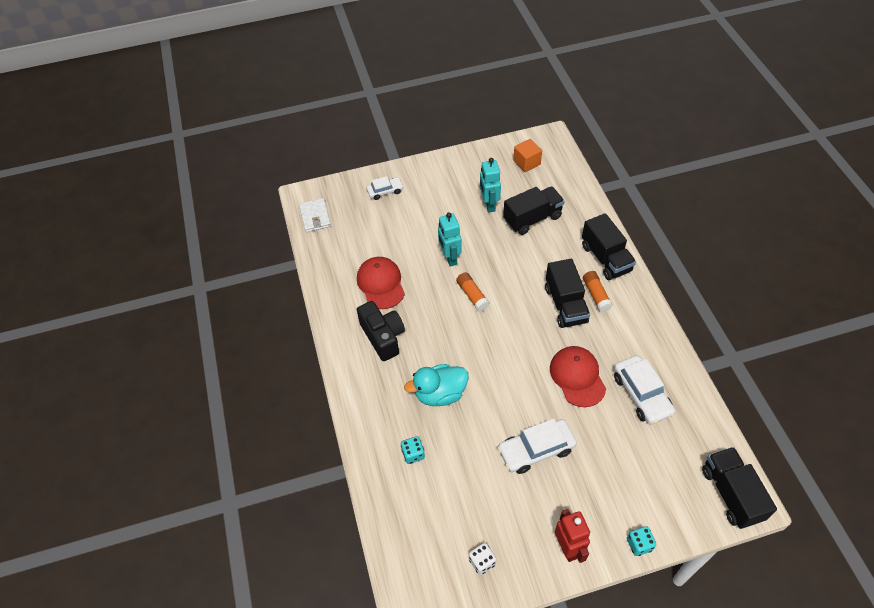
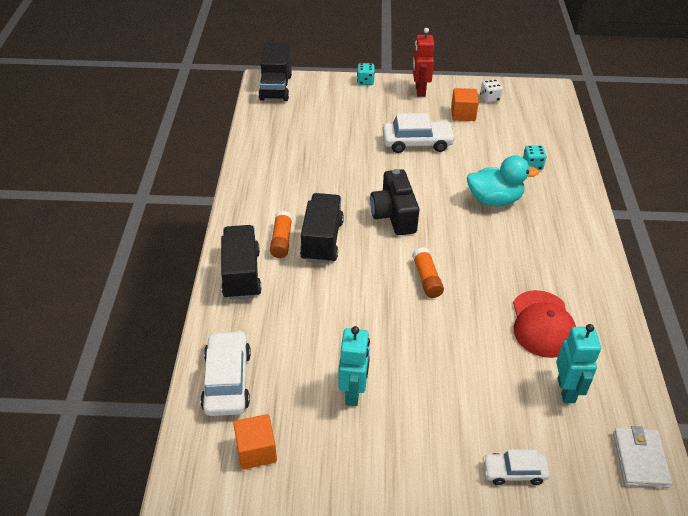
camera: 165 degrees left, 10 degrees down
(383, 337) = (548, 264): black camera -> black camera (394, 215)
(450, 258) = (440, 331): turquoise robot -> turquoise robot (566, 390)
(504, 517) = (463, 114): none -> orange cube
(532, 218) = (301, 352): black truck -> none
(577, 377) = (349, 179): red cap -> none
(641, 394) = (298, 154): white car -> white car (227, 381)

